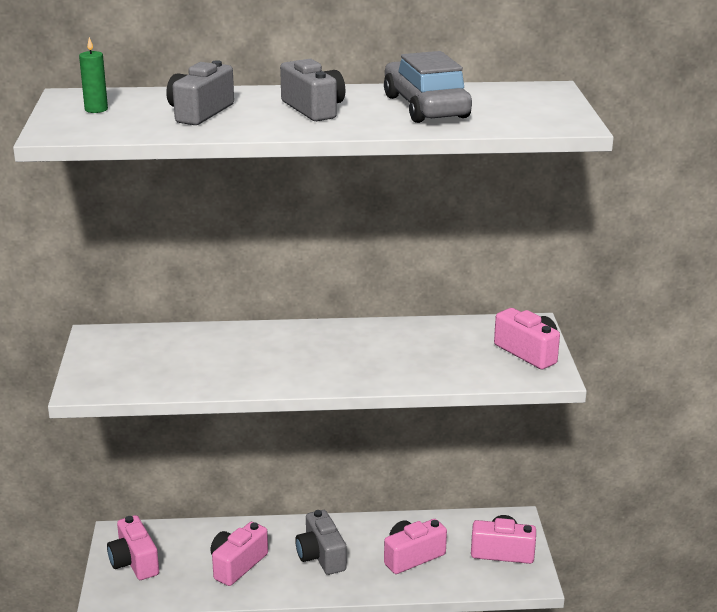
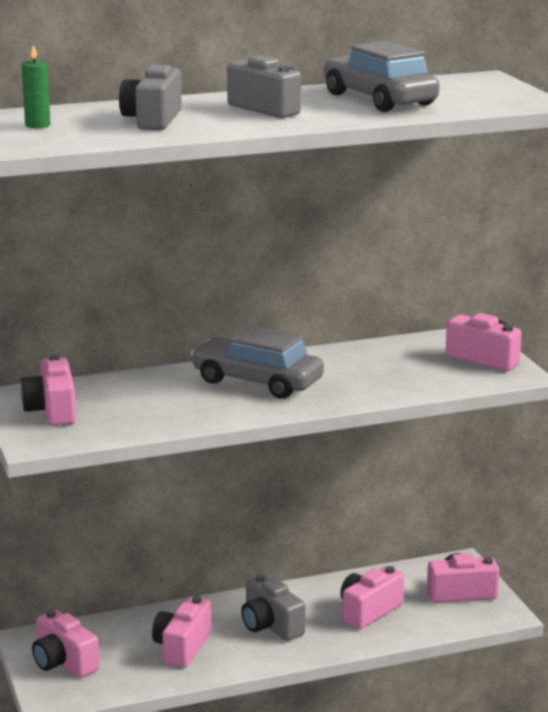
camera: 15 degrees left, 5 degrees down
(118, 356) = (52, 411): none -> pink camera
(309, 349) = (257, 381): none -> grey car

